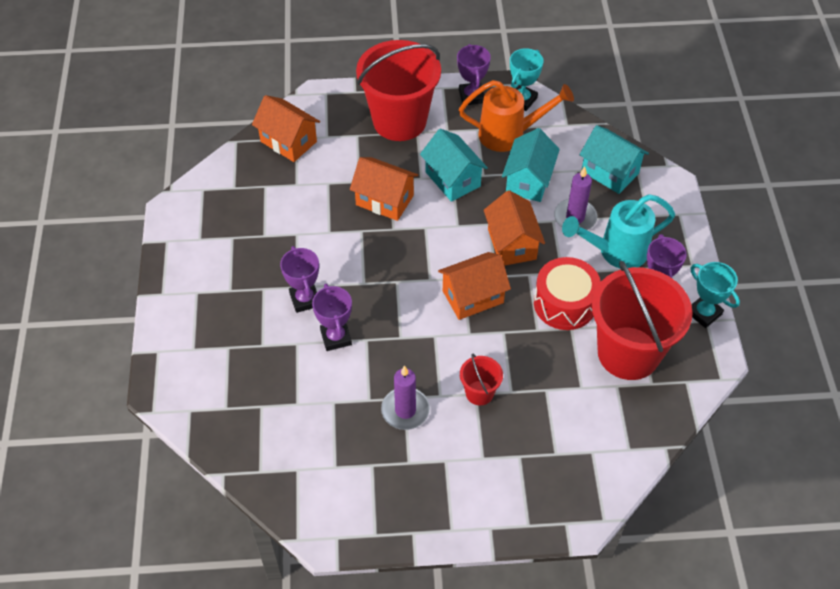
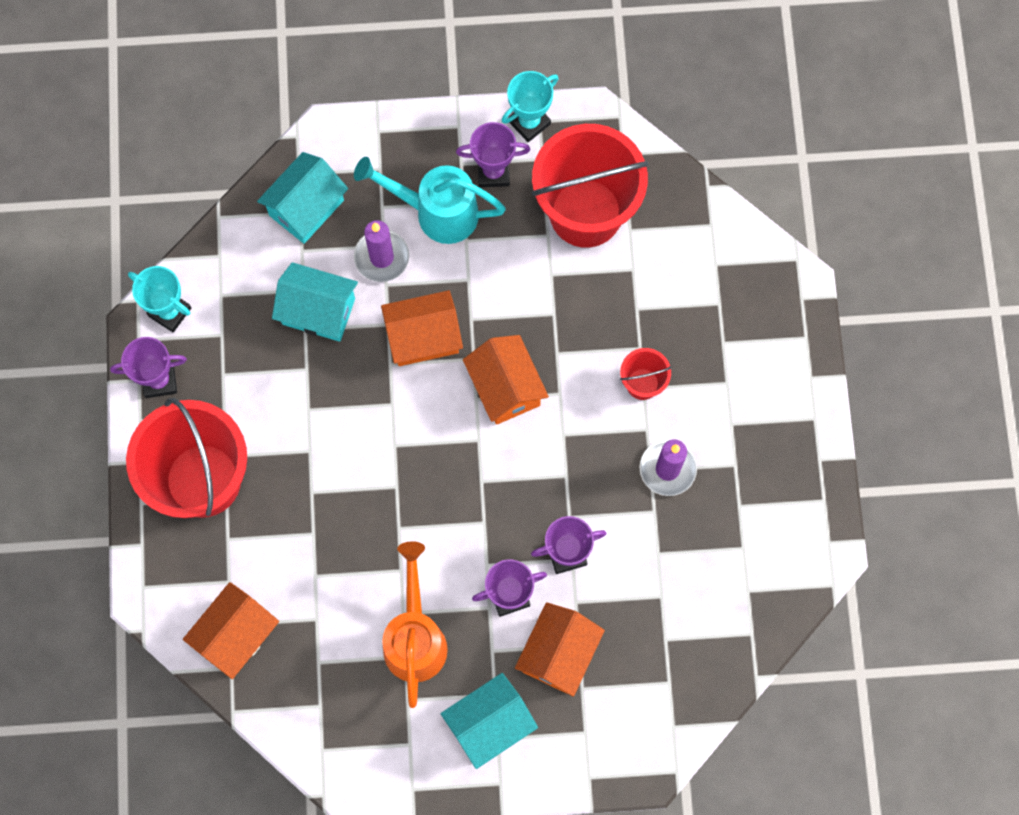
camera: 90 degrees left, 20 degrees up
(384, 200) = (347, 498): orange house -> orange house (558, 654)
(453, 179) = (313, 409): turquoise house -> turquoise house (489, 724)
(509, 135) = (235, 332): orange watering can -> orange watering can (415, 637)
(564, 303) = (515, 279): red drum -> none
(616, 252) = (437, 212): turquoise watering can -> turquoise watering can turned 120 degrees clockwise

